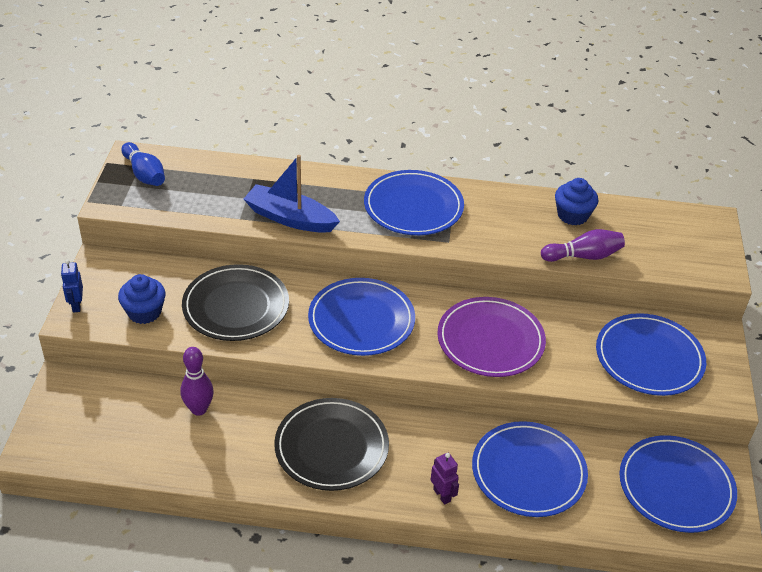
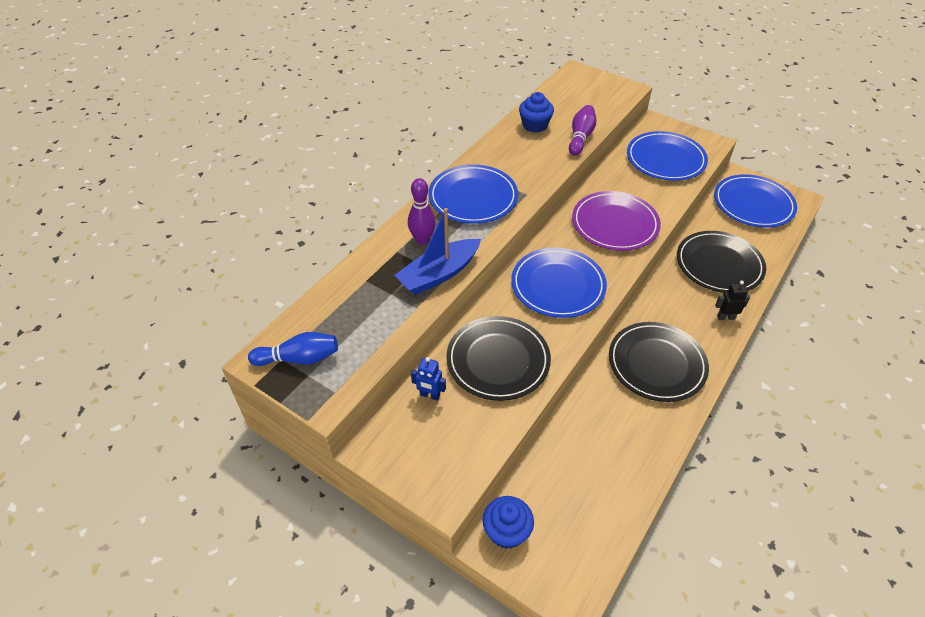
camera: 60 degrees left, 5 degrees up
(76, 305) = (426, 489): blue robot -> blue robot (429, 395)
(144, 312) = (468, 432): blue cupcake -> blue cupcake (506, 531)
(199, 409) = (578, 440): purple bowling pin -> purple bowling pin (422, 240)
(442, 495) = (725, 317): purple robot -> black robot
(528, 472) = (719, 265): blue plate -> black plate

